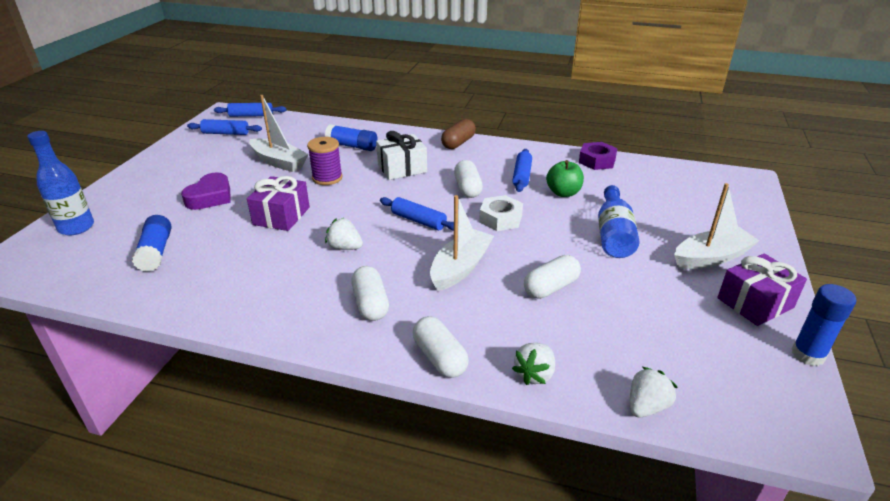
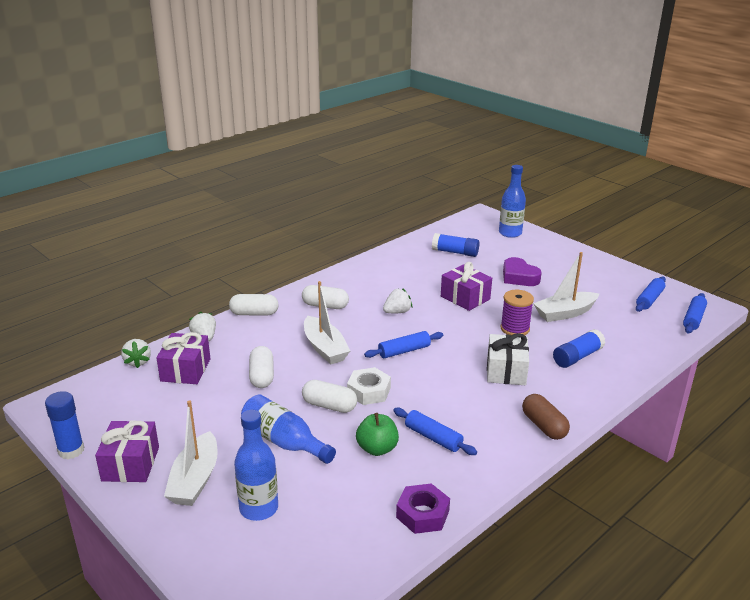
camera: 120 degrees right, 5 degrees down
(467, 188) = (436, 394): white capsule -> white capsule (329, 406)
(607, 350) = (185, 370): none -> purple gift
(686, 217) = (259, 508): none -> blue bottle

